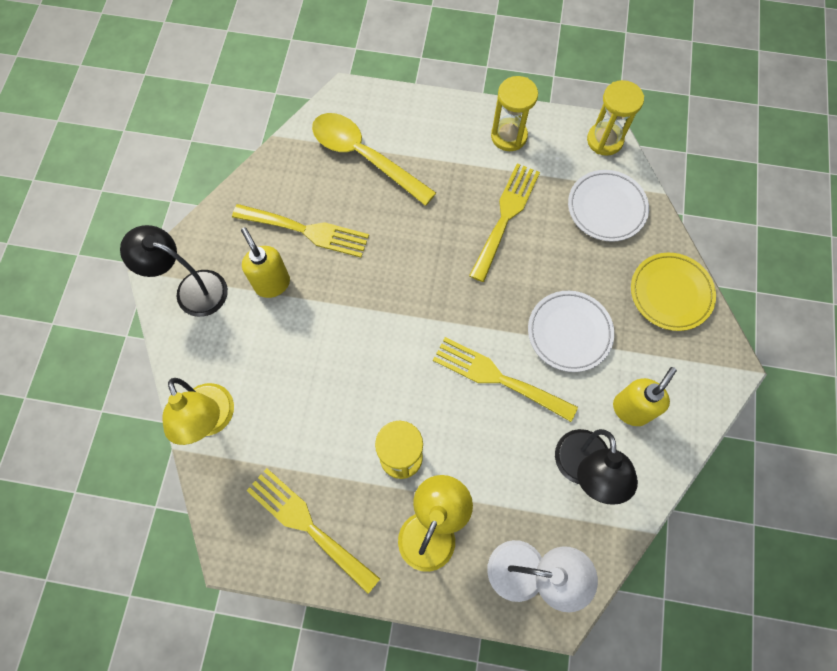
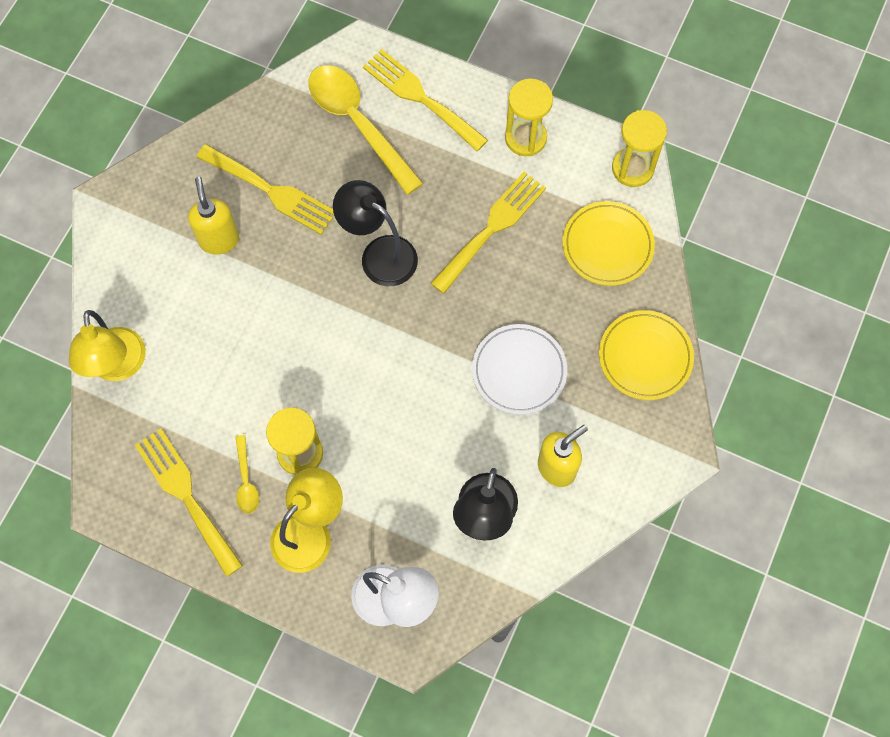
camera: 15 degrees right, 0 degrees up
(192, 289) = (134, 225): black lamp -> black lamp (379, 254)
(359, 496) = (246, 481): none -> yellow spoon
(497, 377) = (426, 398): yellow fork -> yellow fork (420, 97)
(606, 208) = (607, 246): white plate -> yellow plate

